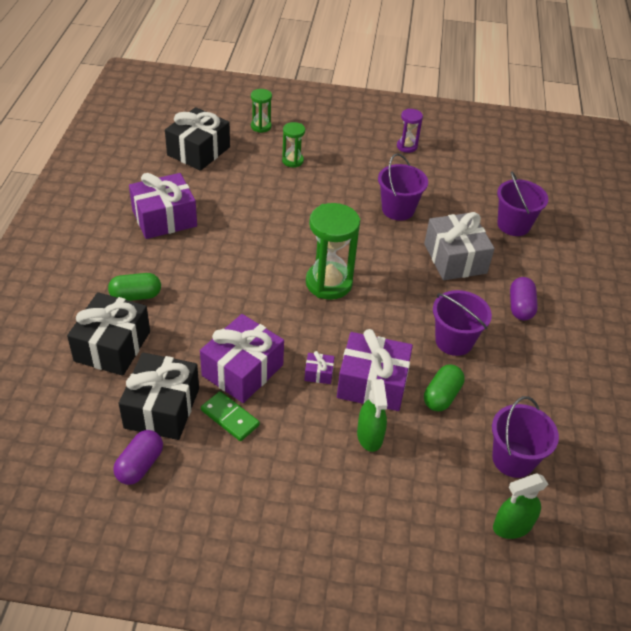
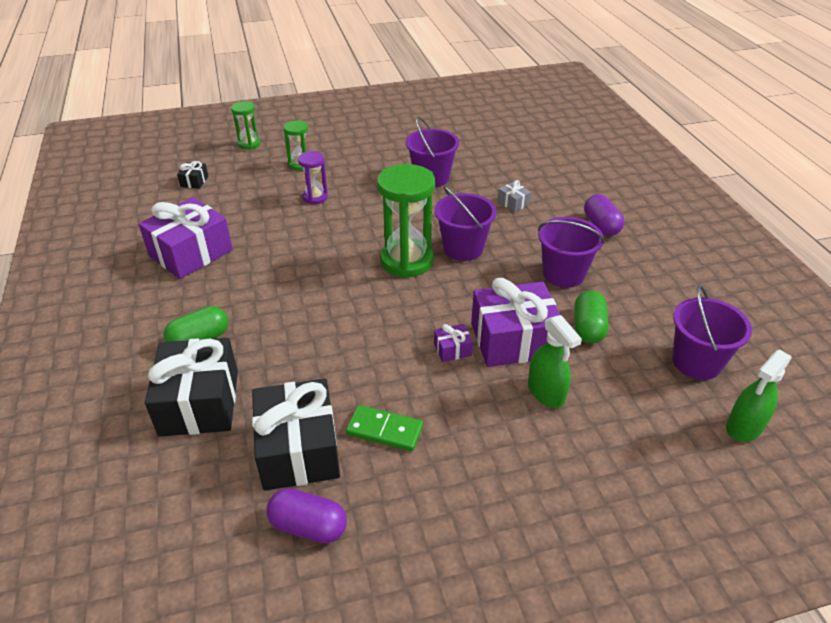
camera: 20 degrees left, 5 degrees down
(140, 465) = (308, 526): purple capsule -> purple capsule turned 75 degrees counterclockwise
(198, 151) = (194, 181): black gift -> black gift, size x0.43
(242, 370) = (368, 375): purple gift -> none
(407, 146) = (404, 125): purple hourglass -> purple hourglass (315, 197)
(455, 258) = (513, 203): grey gift -> grey gift, size x0.43
(513, 225) = (545, 161): purple bucket -> purple bucket (463, 248)

